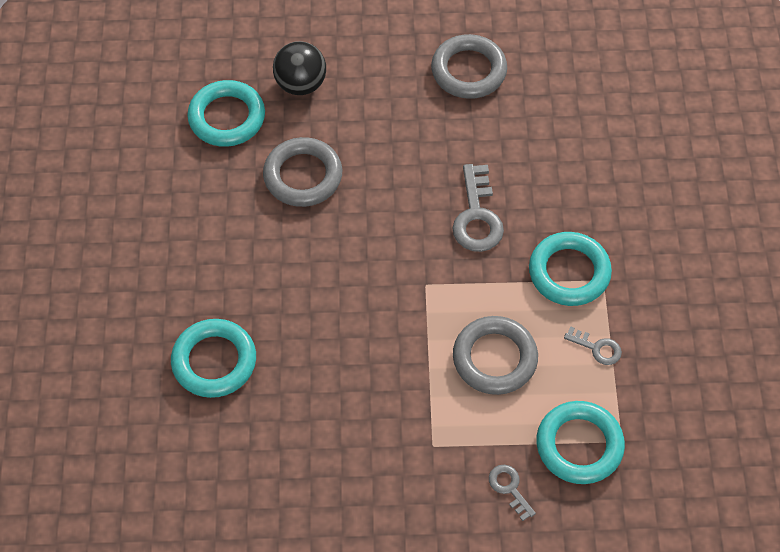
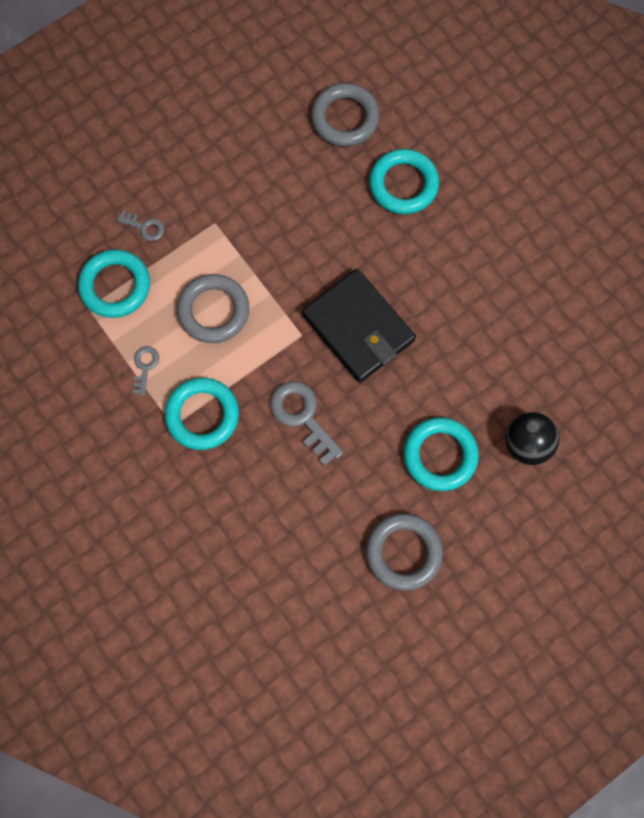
camera: 145 degrees right, 15 degrees up
(227, 117) = (557, 374): turquoise ring -> turquoise ring (440, 455)
(303, 176) = (458, 363): grey ring -> grey ring (345, 118)
(368, 258) = (358, 328): none -> black wallet
(597, 348) = (145, 366): grey key -> grey key turned 105 degrees clockwise

